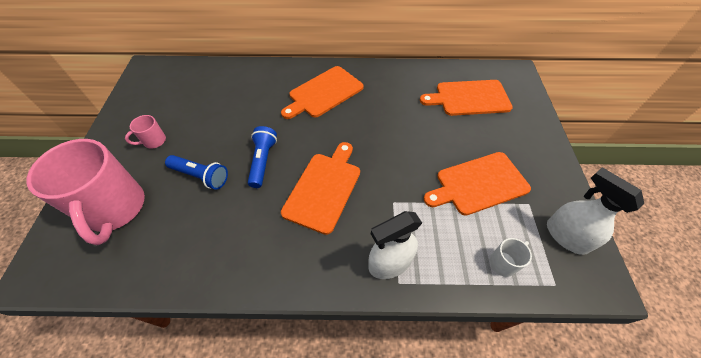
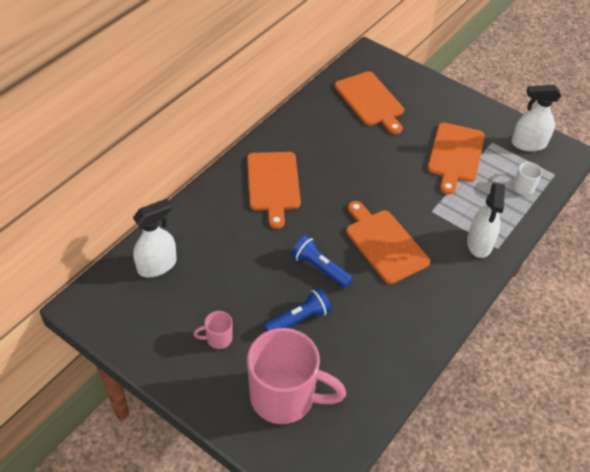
camera: 55 degrees left, 5 degrees down
(154, 141) = (218, 339): pink mug -> pink mug turned 75 degrees clockwise
(201, 80) = (157, 265): none -> white spray bottle
(469, 98) = (370, 101): orange cutting board -> orange cutting board turned 60 degrees counterclockwise

